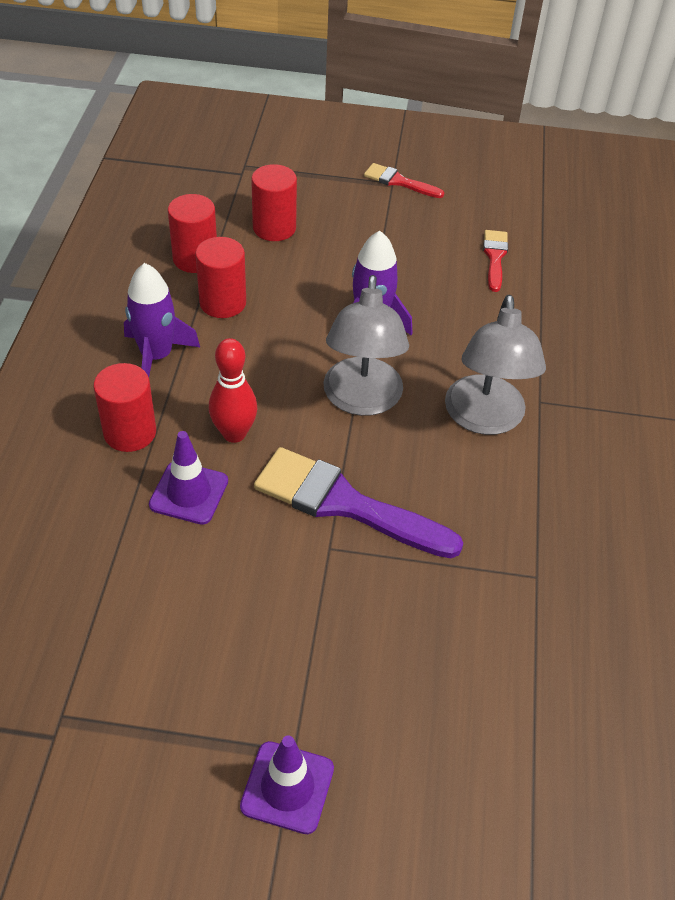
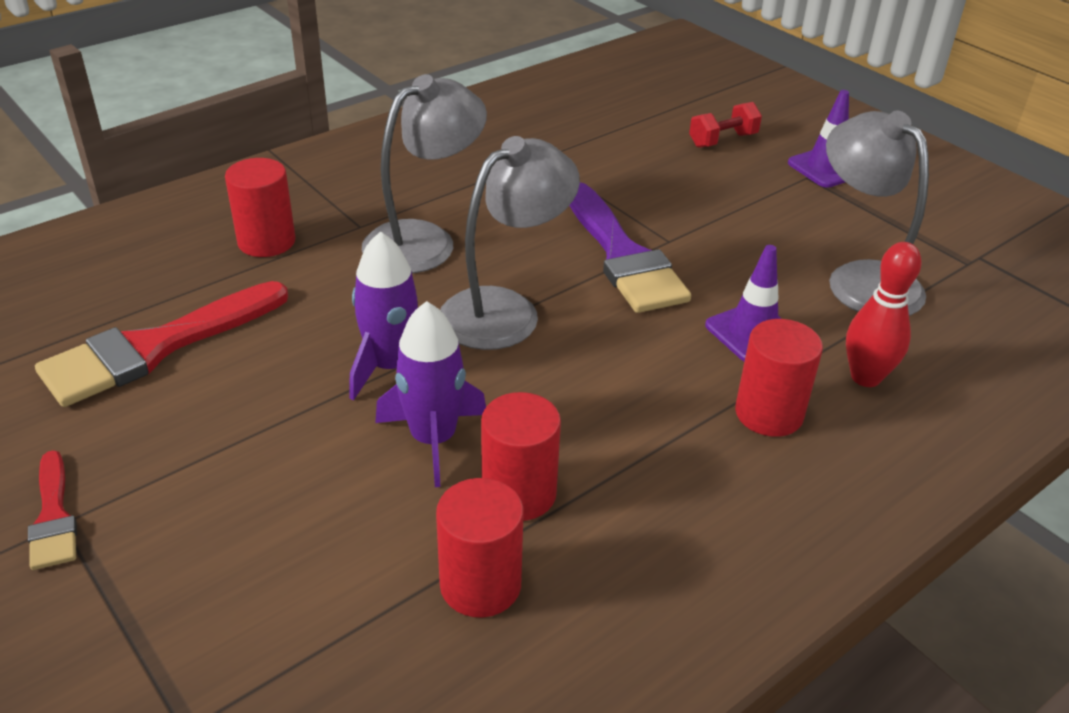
camera: 135 degrees left, 10 degrees down
(146, 616) = (861, 279): none -> grey lamp
(156, 356) = (667, 476): purple rocket -> purple rocket (433, 439)
(234, 433) = (660, 353): red bowling pin -> red bowling pin (865, 377)
(274, 228) = (317, 560): red cylinder -> red cylinder (266, 241)
(426, 752) = (723, 140): none -> red dumbbell
(495, 257) = (155, 348): red brush -> red brush, size x1.94

